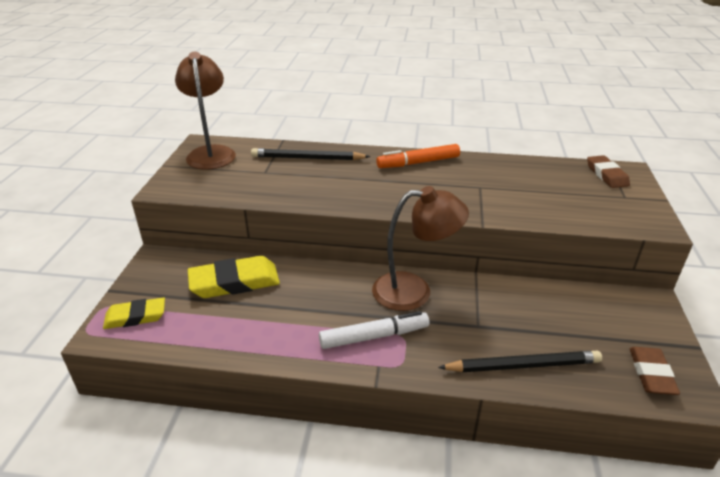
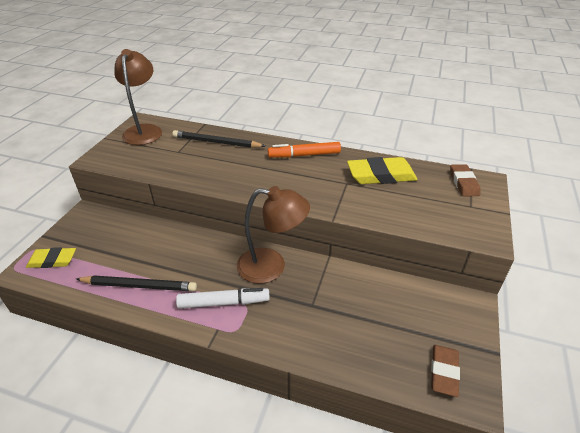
camera: 10 degrees right, 5 degrees up
(234, 282) = (135, 240): yellow eraser -> yellow eraser (381, 175)
(523, 365) = (335, 347): black pencil -> black pencil (139, 286)

